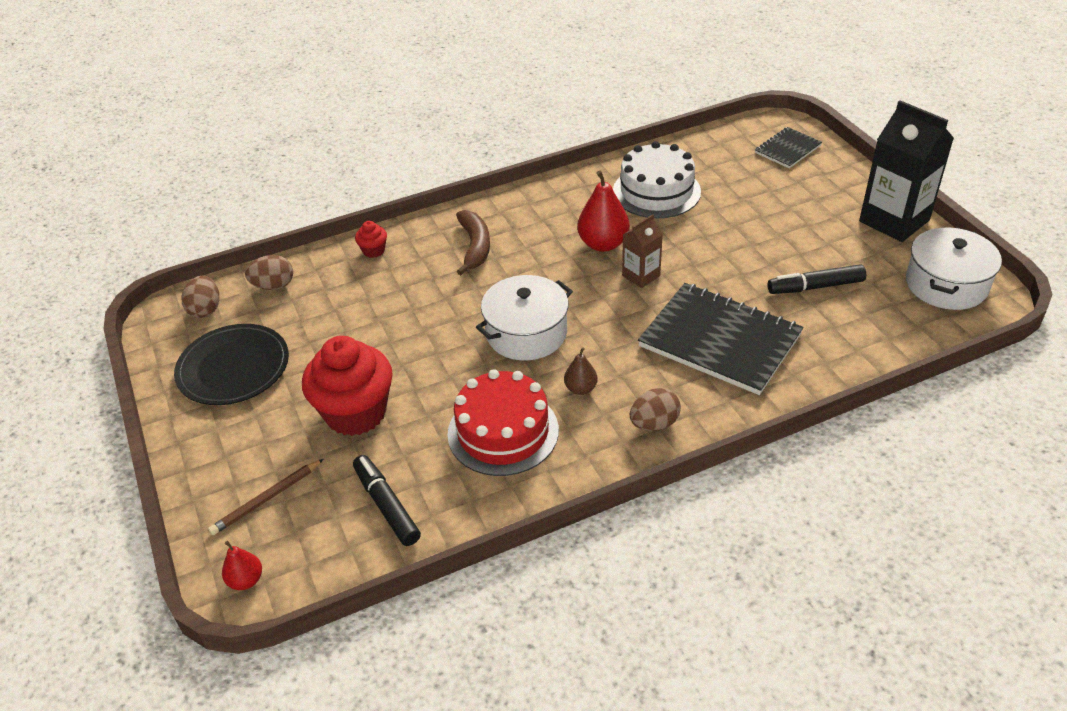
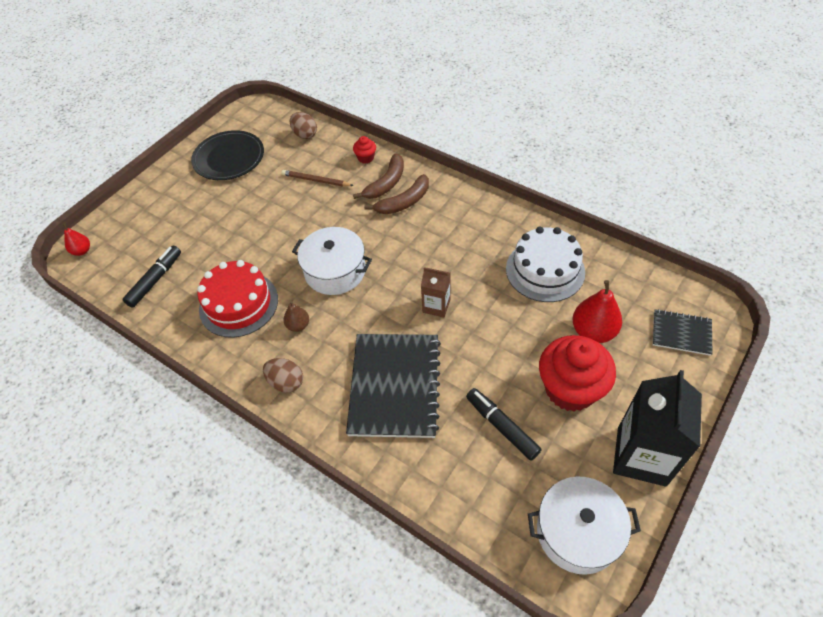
camera: 60 degrees right, 10 degrees up
(205, 309) = (268, 120): brown egg -> none
(267, 499) = (139, 227): brown pencil -> brown pencil (316, 180)
(356, 413) = (220, 227): red cupcake -> red cupcake (570, 389)
(432, 249) = (386, 183): none -> brown banana
(603, 244) = (457, 268): red pear -> red pear (593, 331)

